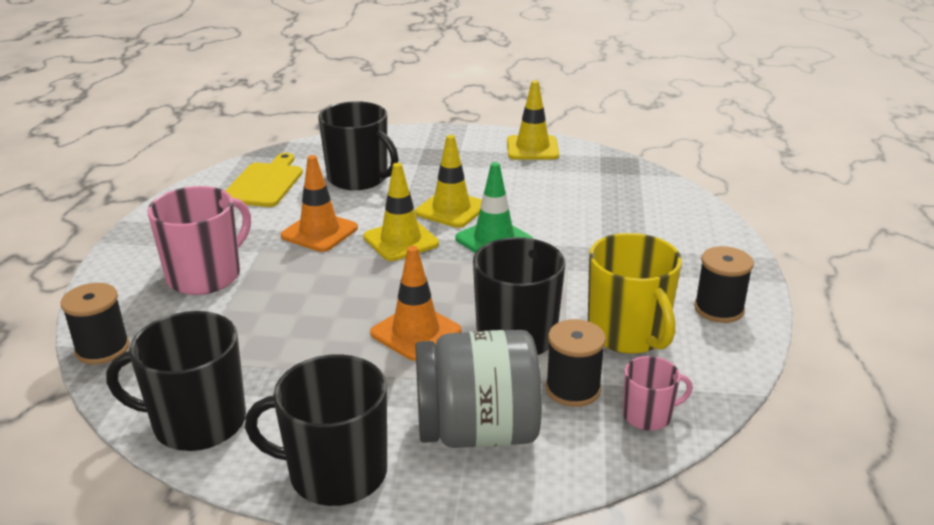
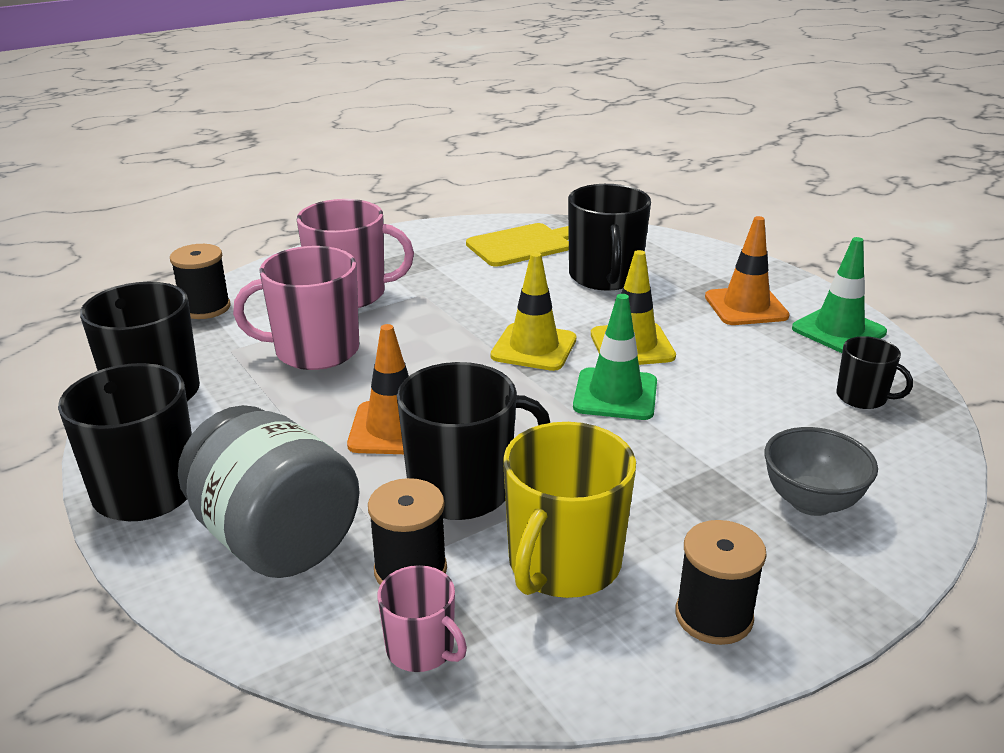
camera: 50 degrees right, 0 degrees up
(262, 323) = (314, 351): none -> pink mug
(319, 232) = (486, 305): orange traffic cone -> orange traffic cone (746, 307)
(532, 148) = (838, 330): yellow traffic cone -> green traffic cone
(599, 176) = (862, 397): none -> black mug
(664, 236) = (811, 502): none -> grey bowl

